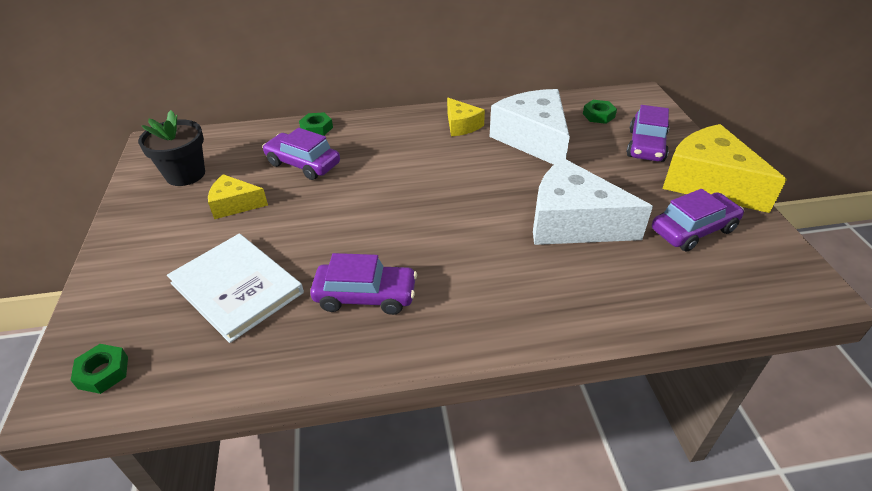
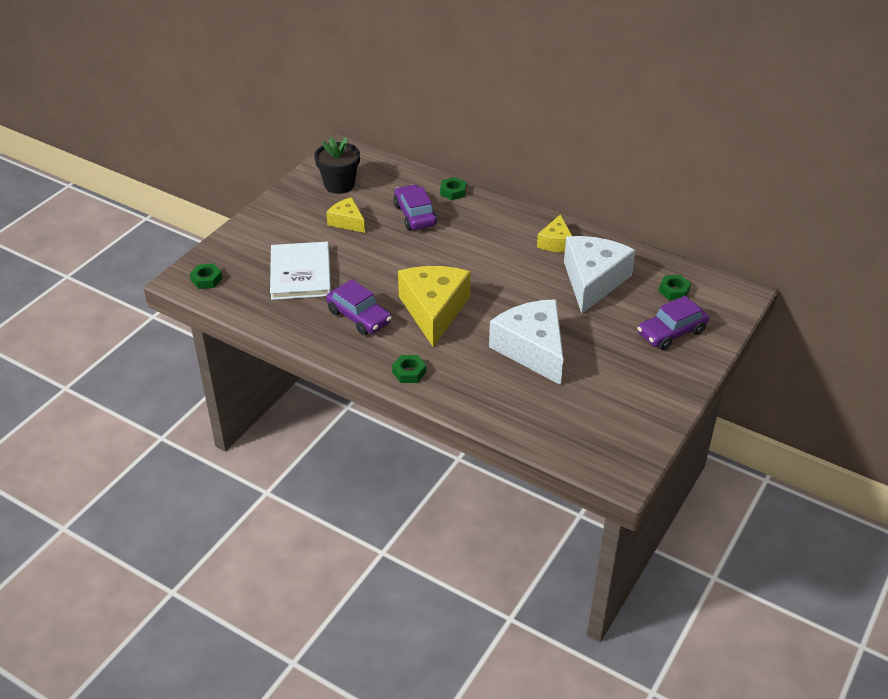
camera: 40 degrees right, 0 degrees up
(497, 323) = (409, 372): none -> green nut
(693, 230) = (605, 400): purple car -> none
(708, 183) = (671, 382): yellow cheese -> yellow cheese (434, 310)

